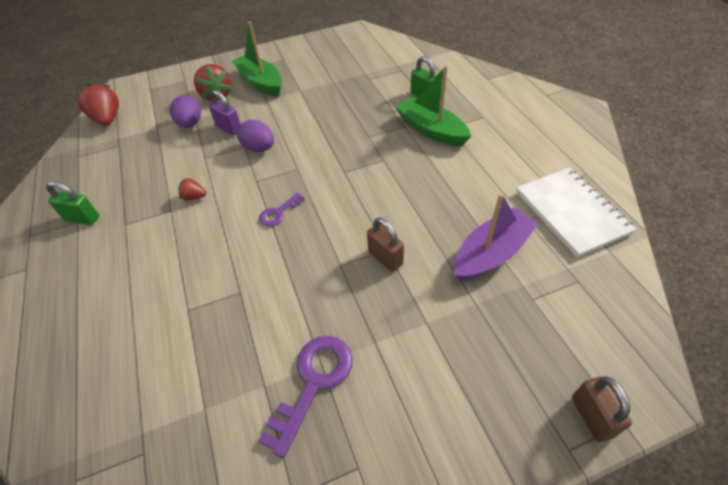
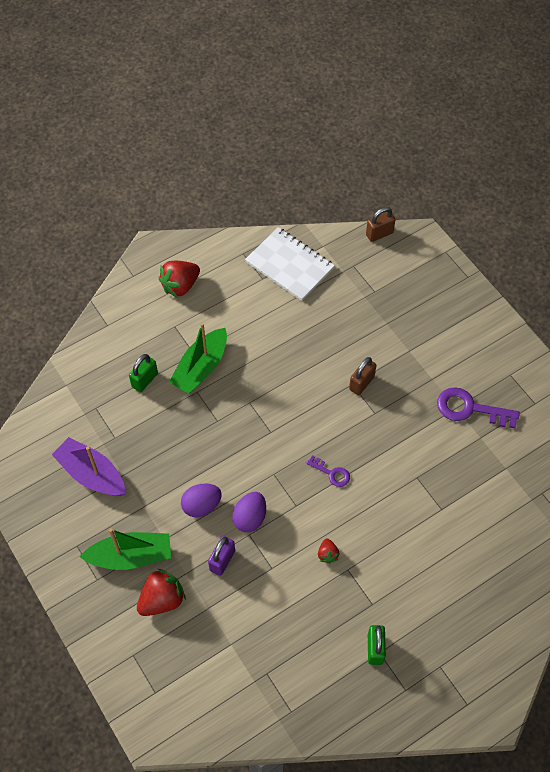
camera: 105 degrees left, 10 degrees up
(108, 119) = (222, 714): red strawberry -> red strawberry (180, 286)
(190, 124) = (219, 607): purple egg -> purple egg (201, 505)
(260, 82) = (131, 556): green boat -> green boat turned 135 degrees counterclockwise
(491, 254) = (341, 315): purple boat -> purple boat (91, 474)
(571, 212) = (289, 265): white notebook -> white notebook turned 75 degrees clockwise
(591, 416) = (446, 265): brown padlock -> brown padlock (379, 234)

